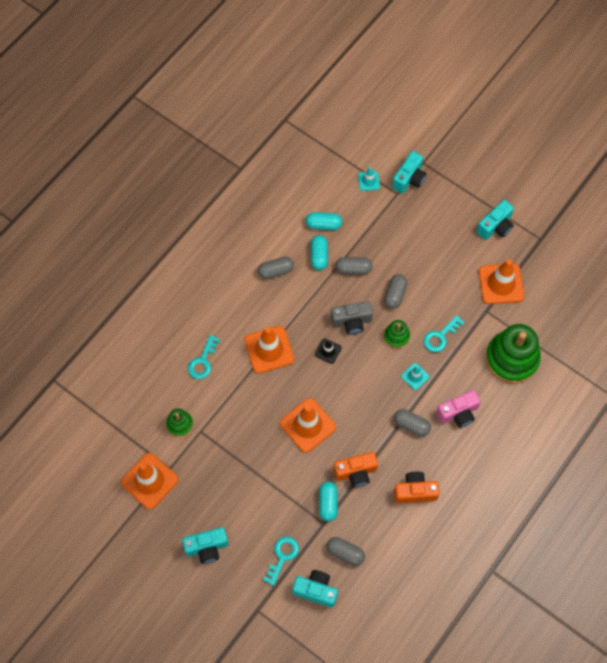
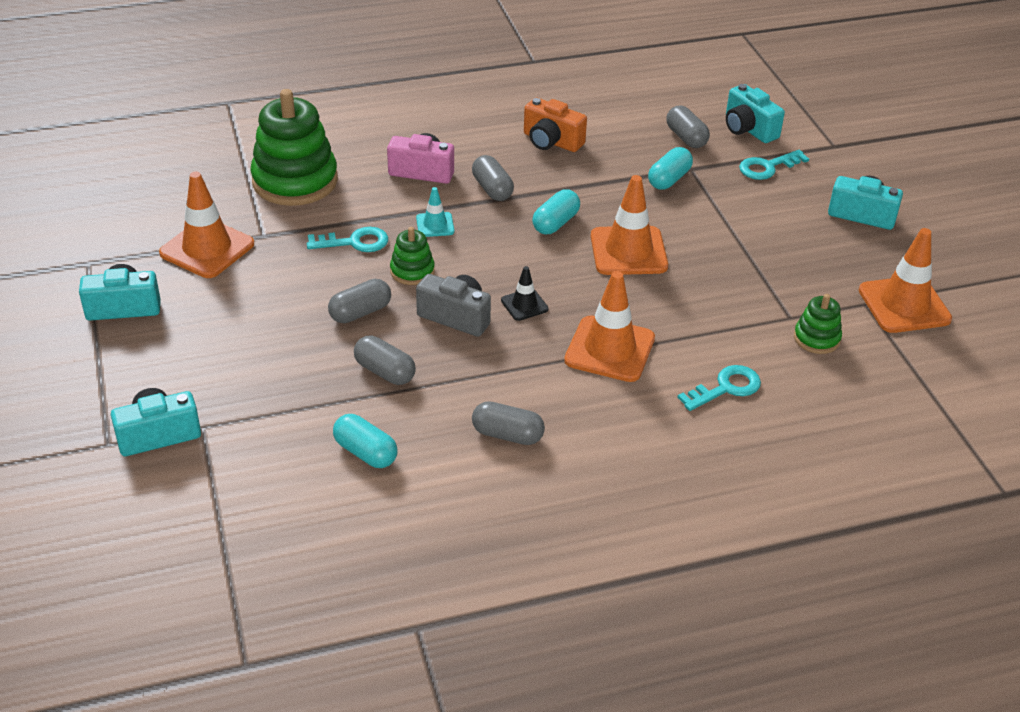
camera: 145 degrees left, 25 degrees down
(319, 256) = (418, 416): turquoise capsule -> turquoise capsule (555, 223)
(356, 472) = (607, 186): orange camera -> none
(369, 181) = (223, 470): turquoise traffic cone -> none

